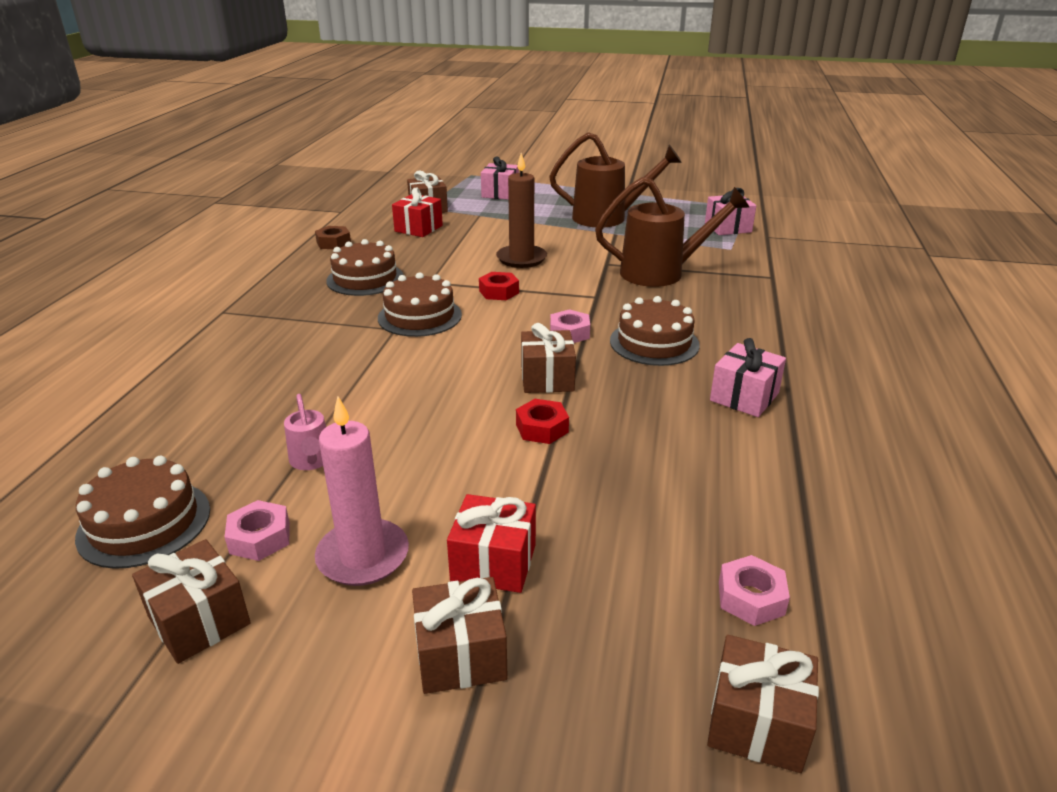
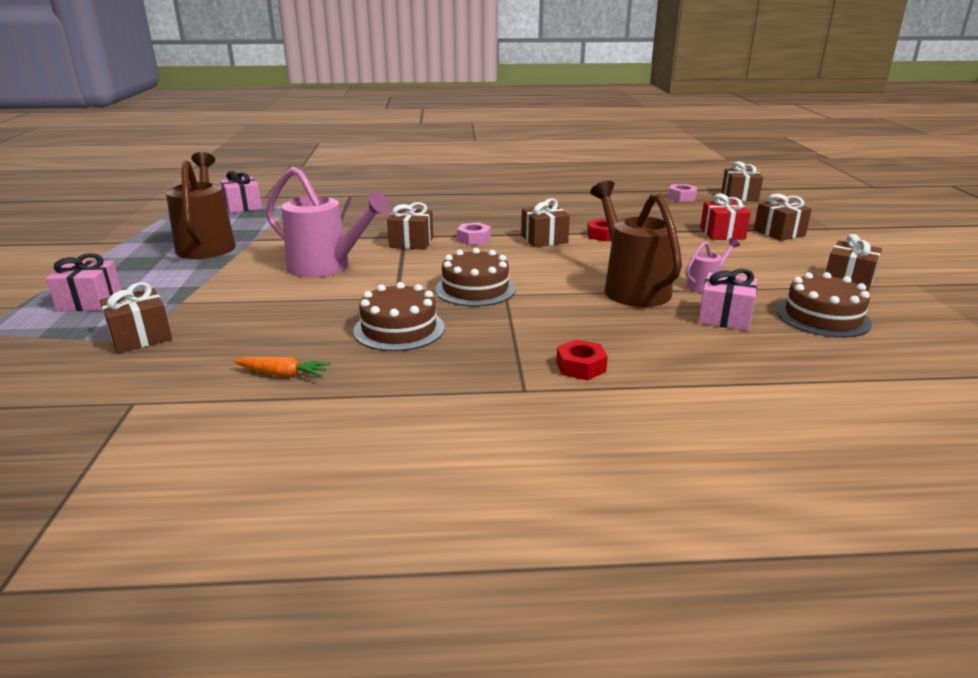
camera: 105 degrees left, 5 degrees down
(260, 538) = (782, 282): pink nut -> none
(333, 243) = (283, 374): brown nut -> orange carrot
(363, 556) = (757, 257): pink candle -> none
(418, 228) = (228, 329): red gift -> none
(499, 292) = (409, 267): red nut -> red nut (580, 367)
(521, 259) = (326, 267): brown candle -> pink watering can
(573, 298) = (411, 242): none -> brown gift
(654, 343) = (473, 218): brown cake -> none
(661, 273) = (350, 221): brown watering can -> brown watering can (631, 288)
(744, 397) = (526, 199): pink gift -> pink gift (724, 317)

